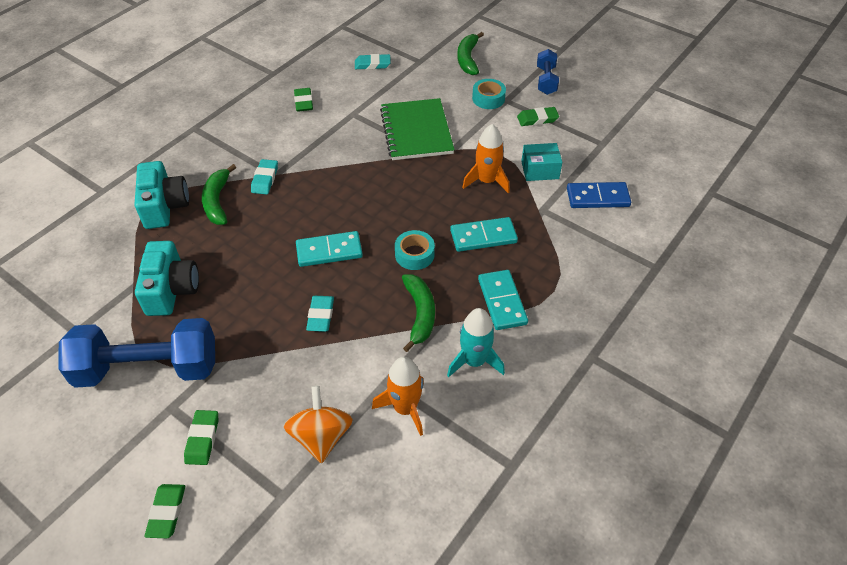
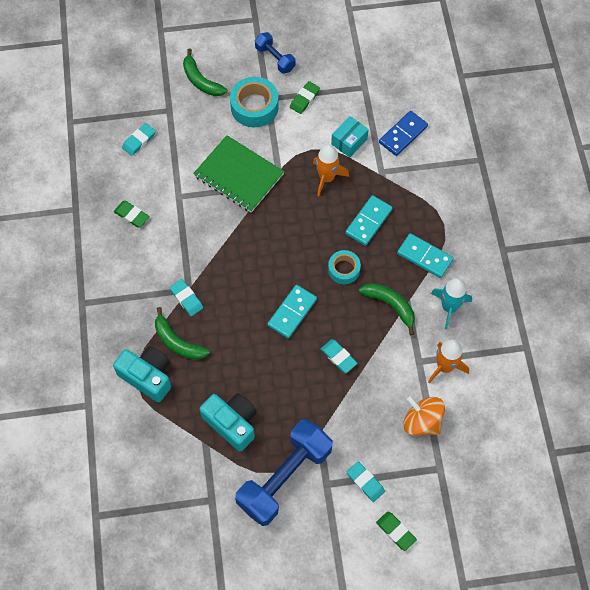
camera: 45 degrees left, 15 degrees up
(202, 439) = (365, 482): green eraser -> turquoise eraser
(488, 98) = (254, 107): turquoise tape -> turquoise tape, size x1.60

